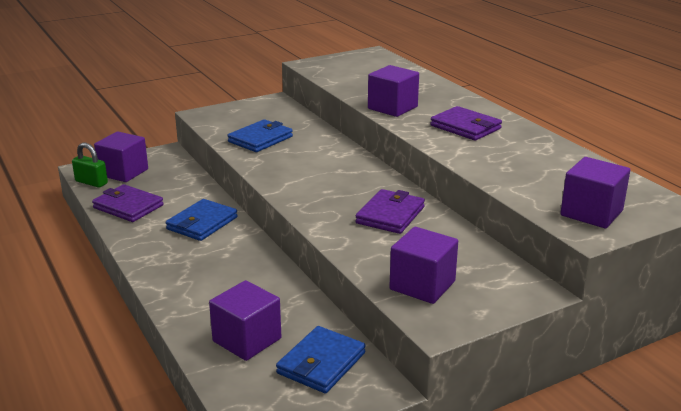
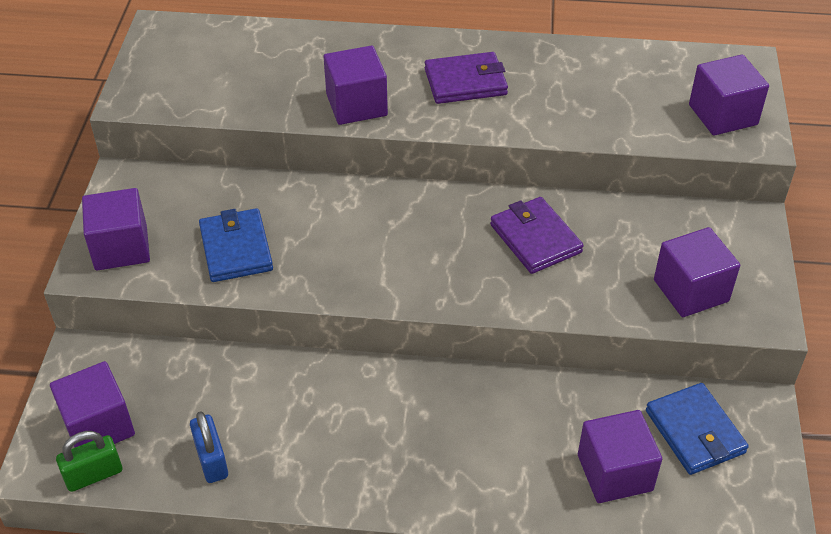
camera: 55 degrees left, 20 degrees up
(128, 206) = (211, 460): purple wallet -> blue padlock
(202, 223) = (328, 402): blue wallet -> none
(225, 115) = (121, 248): none -> purple cube

